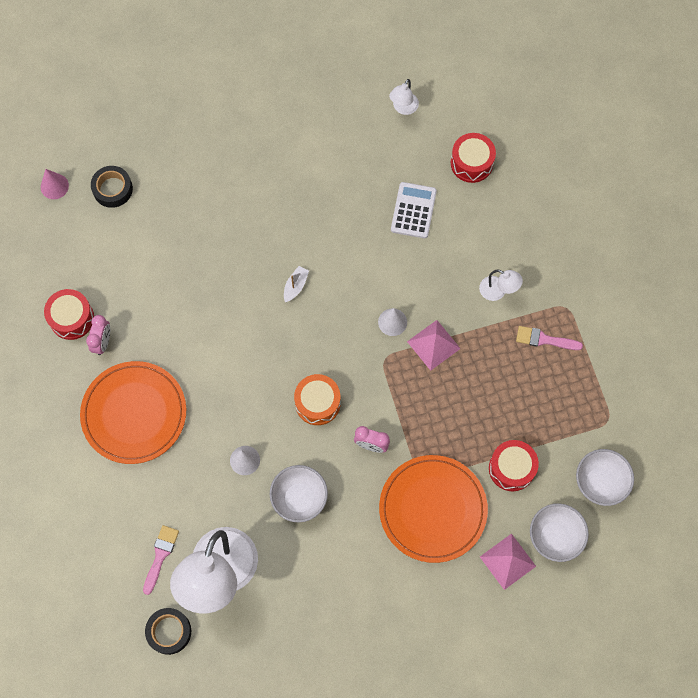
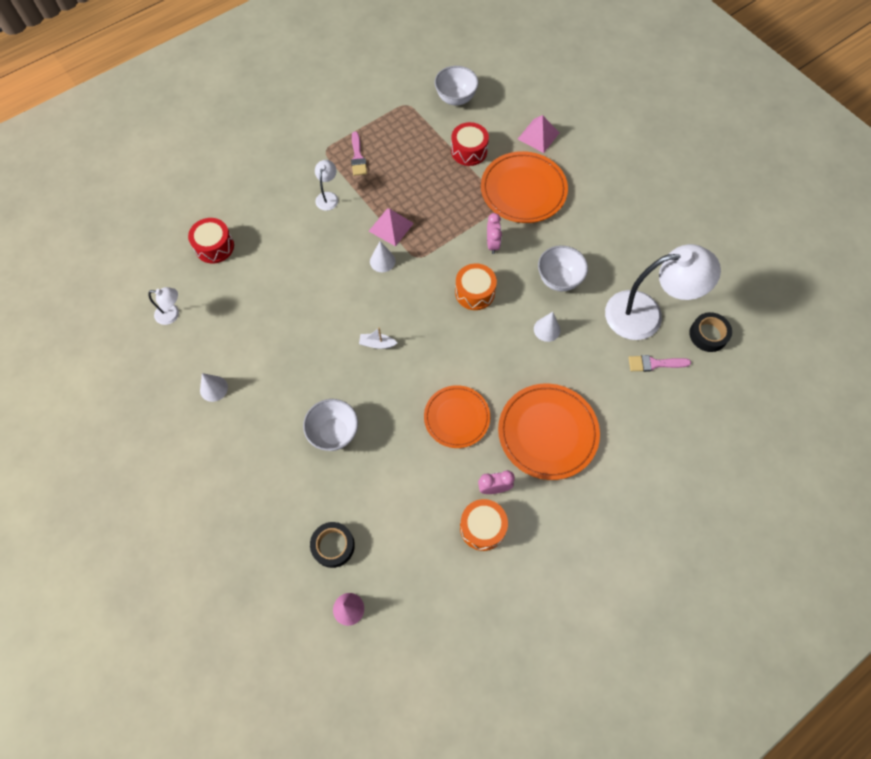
camera: 110 degrees left, 5 degrees down
(72, 318) = (482, 527): red drum -> orange drum
(186, 334) = (456, 417): none -> orange plate
(306, 128) = (213, 388): none -> white cone
(413, 210) = (274, 276): white calculator -> none
(554, 537) = (507, 114): white bowl -> white bowl (334, 433)

